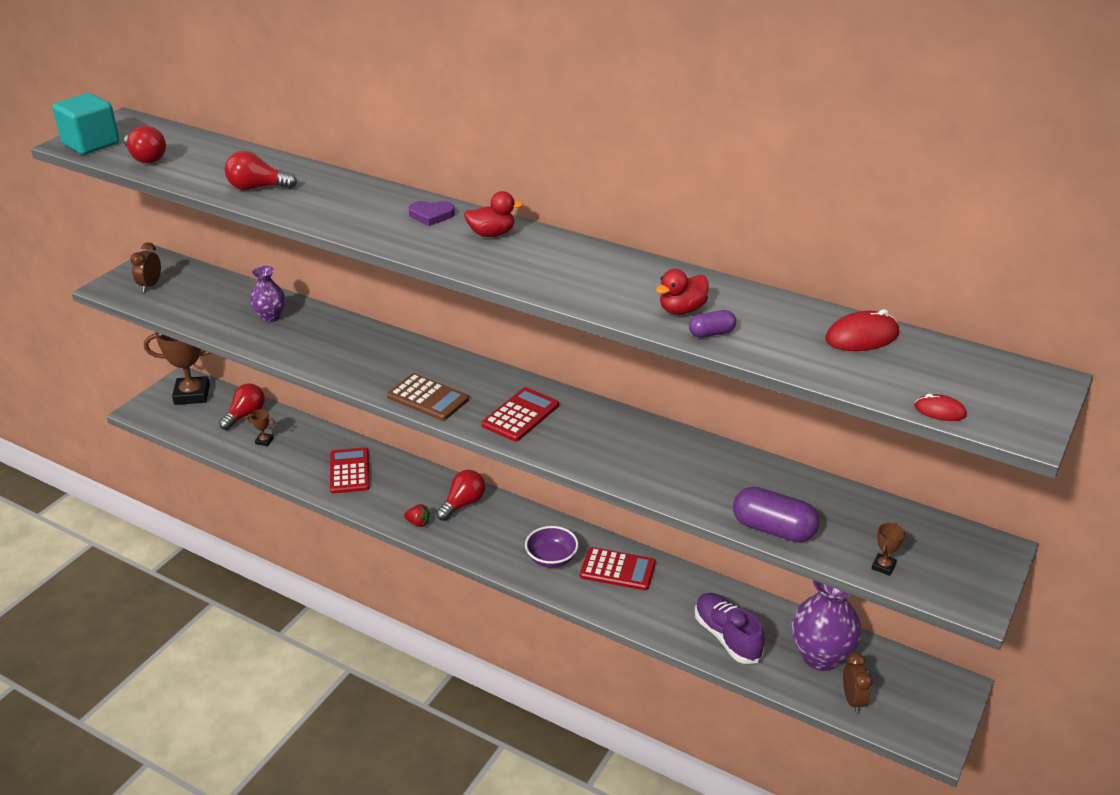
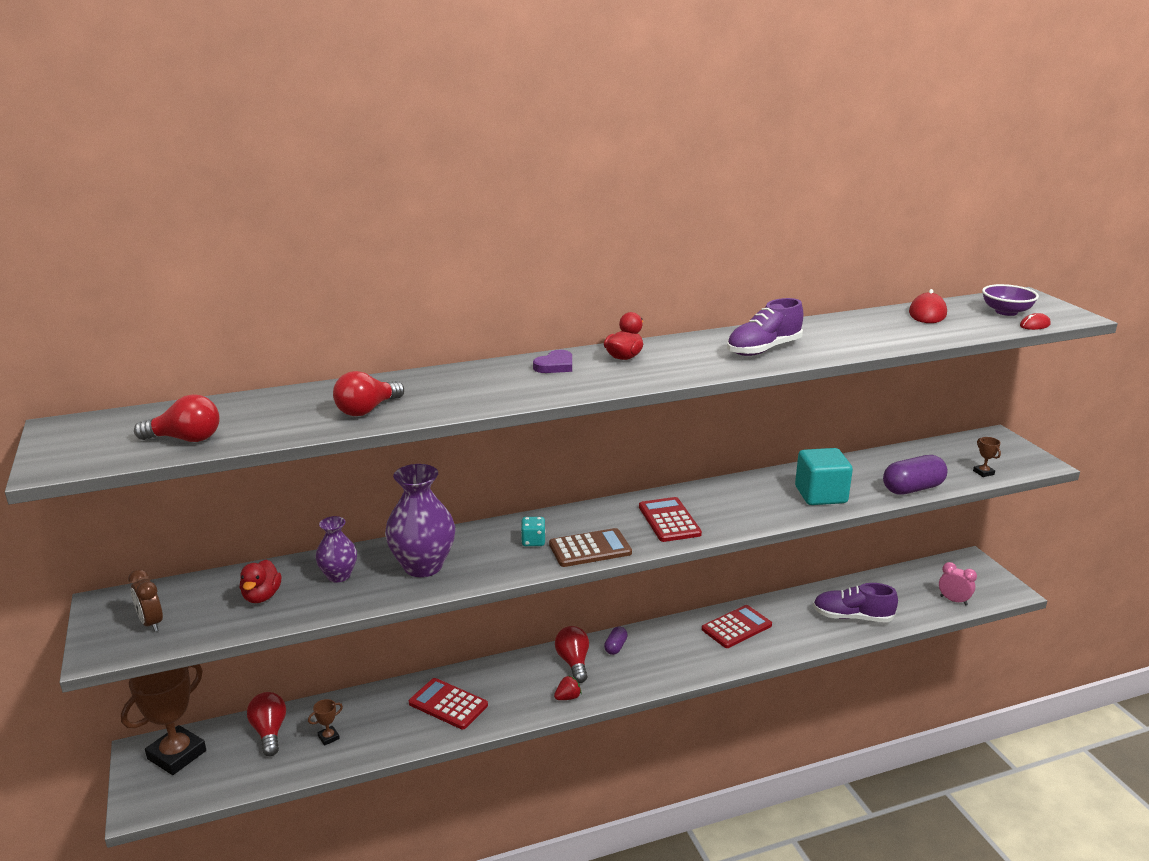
camera: 50 degrees left, 10 degrees down
(91, 144) = (81, 456): turquoise cube -> turquoise cube (820, 495)
(407, 368) = (533, 541): none -> turquoise dice
(551, 559) = (691, 651): purple bowl -> purple bowl (1006, 312)
(606, 285) = (763, 349): none -> purple shoe
(682, 310) = (830, 341): red duck -> red duck (262, 596)
(711, 333) = (873, 344): purple capsule -> purple capsule (615, 647)
(820, 656) = (904, 591): purple vase -> purple vase (423, 566)
(853, 700) = (953, 600): brown clock -> pink clock

